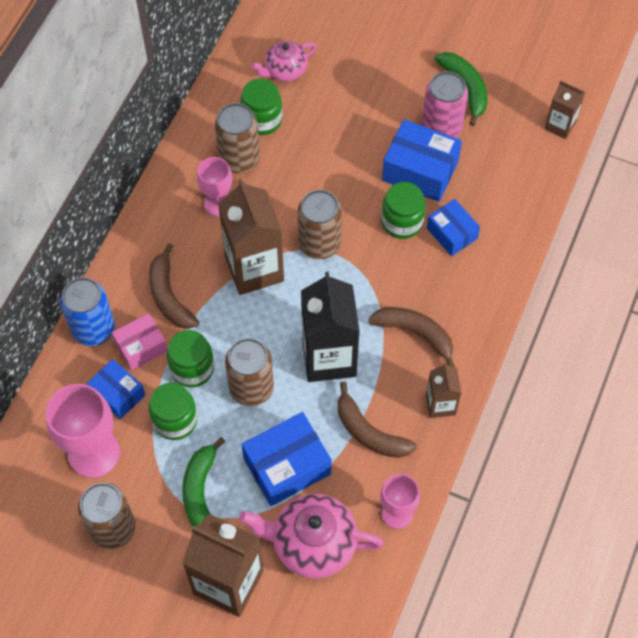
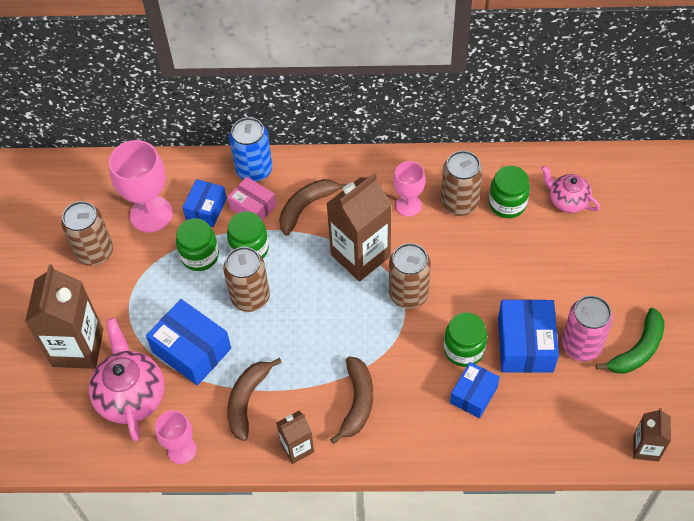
camera: 70 degrees right, 5 degrees down
(201, 492) = (145, 298): green banana -> none
(329, 357) = (303, 343): black carton -> none

